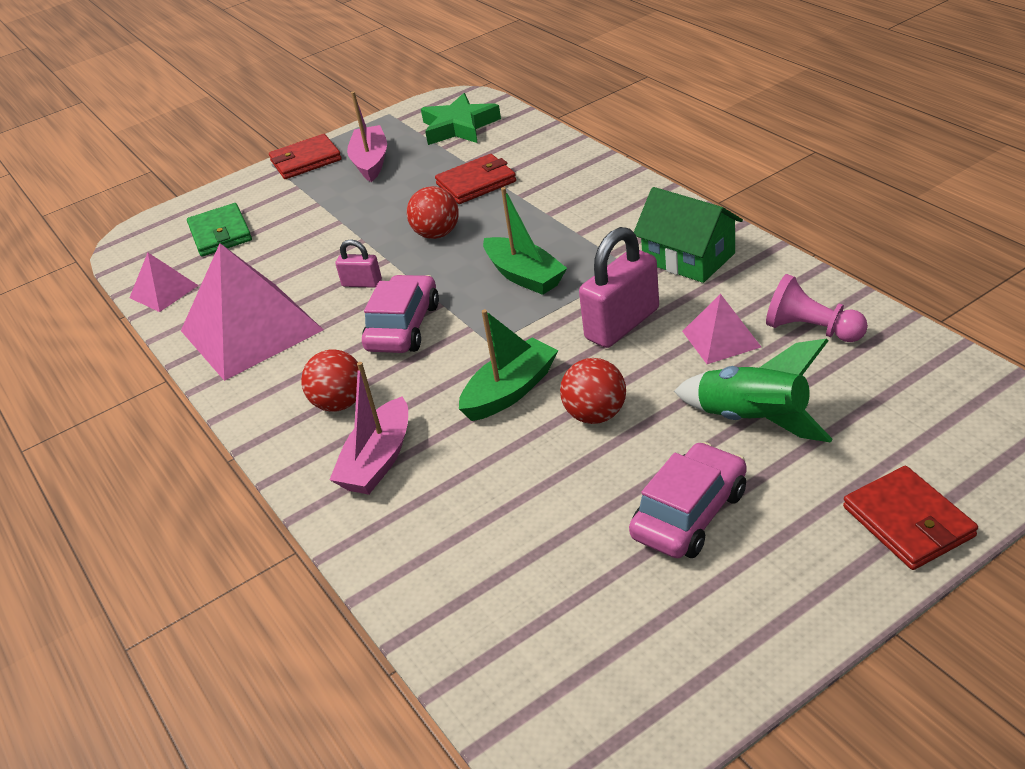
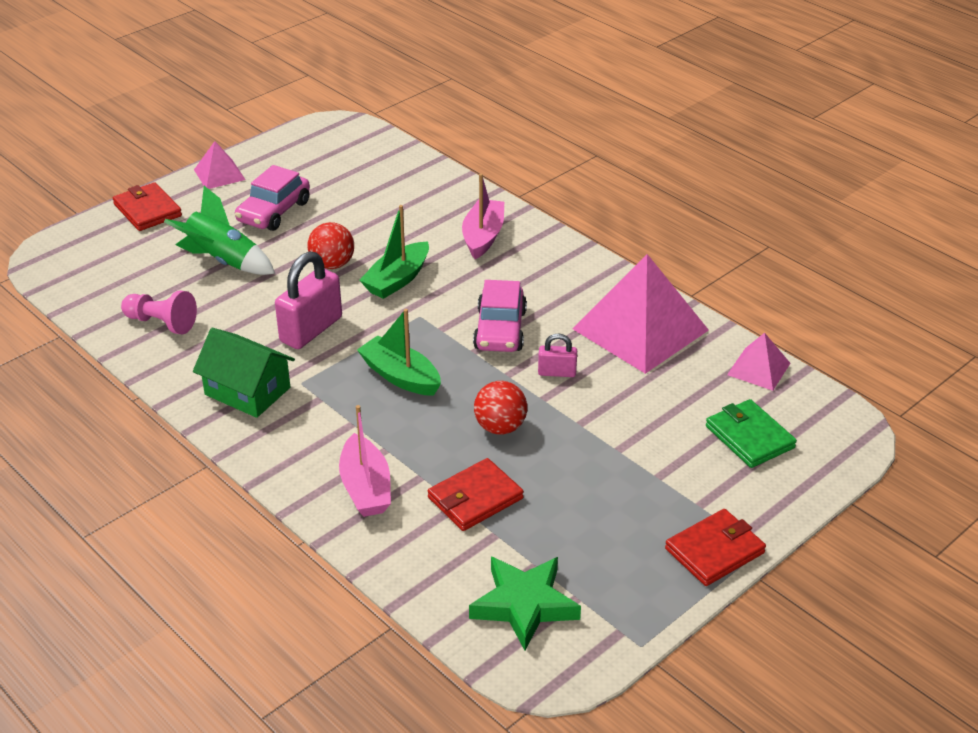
camera: 165 degrees right, 0 degrees up
(340, 403) = (528, 272): red ball -> none
(371, 162) = (622, 542): pink boat -> pink boat (365, 488)
(721, 339) = (233, 317): pink pyramid -> pink pyramid (219, 174)

